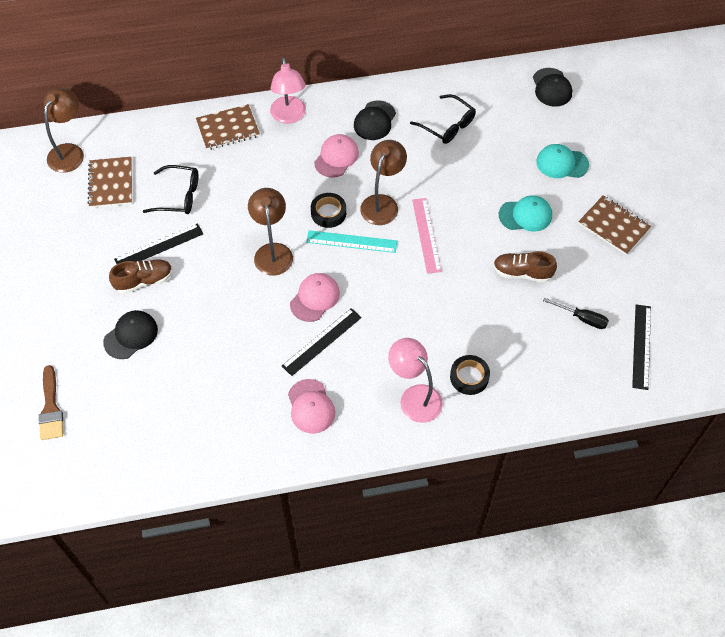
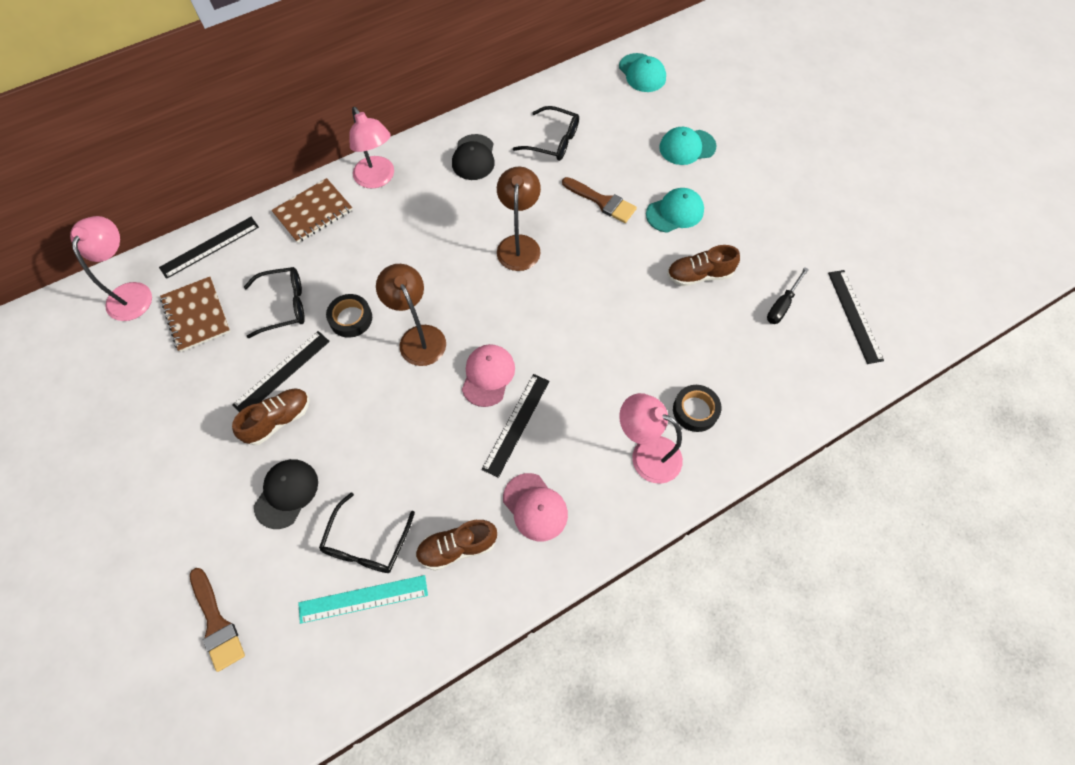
camera: 20 degrees left, 5 degrees up
(70, 152) = (132, 293): brown lamp -> pink lamp
(138, 133) = (209, 247): none -> black ruler
(176, 389) = (366, 543): none -> black glasses
(241, 415) = (457, 547): none -> brown shoe
(328, 213) = (464, 273): black tape -> black tape (350, 318)
(336, 157) = (448, 209): pink cap -> none
(351, 241) = (503, 297): turquoise ruler -> turquoise ruler (363, 598)
(426, 235) = (580, 265): pink ruler -> none
(467, 188) = (602, 201): none -> brown brush
(551, 87) = (642, 73): black cap -> turquoise cap
(582, 318) = (782, 305): black screwdriver -> black screwdriver turned 120 degrees clockwise
(613, 226) = (768, 197): brown notebook -> none

